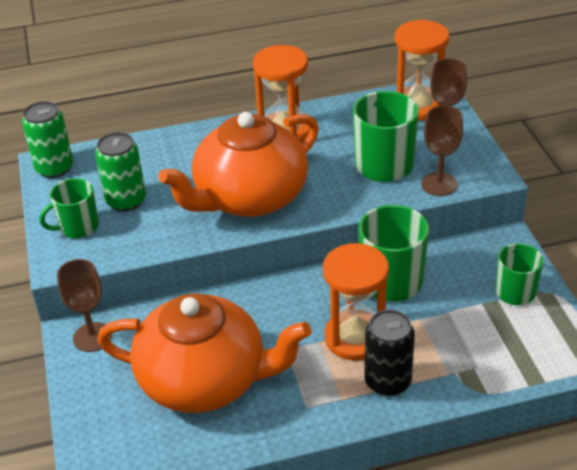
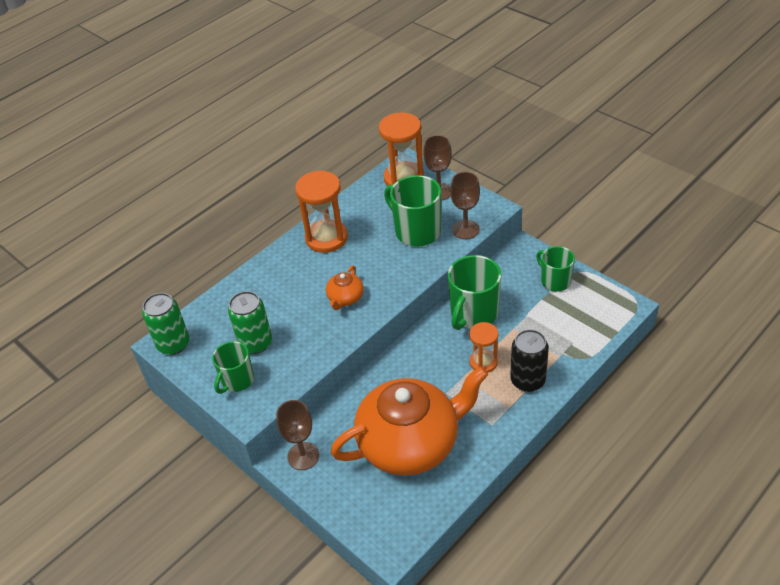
camera: 30 degrees left, 5 degrees up
(249, 198) = (345, 298): orange teapot -> orange teapot, size x0.41
(355, 338) = (483, 362): orange hourglass -> orange hourglass, size x0.60

